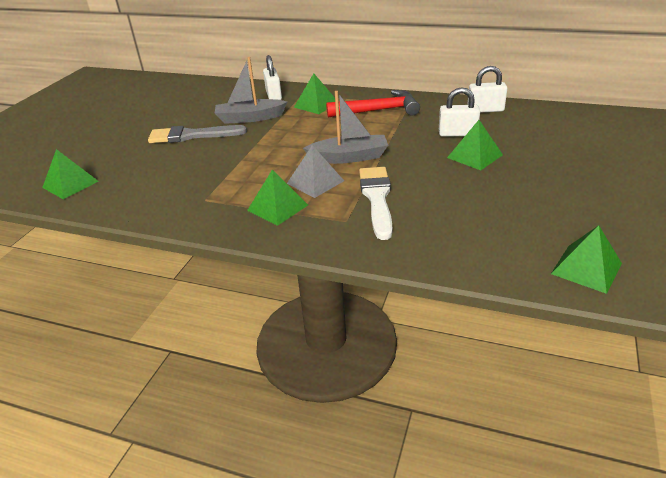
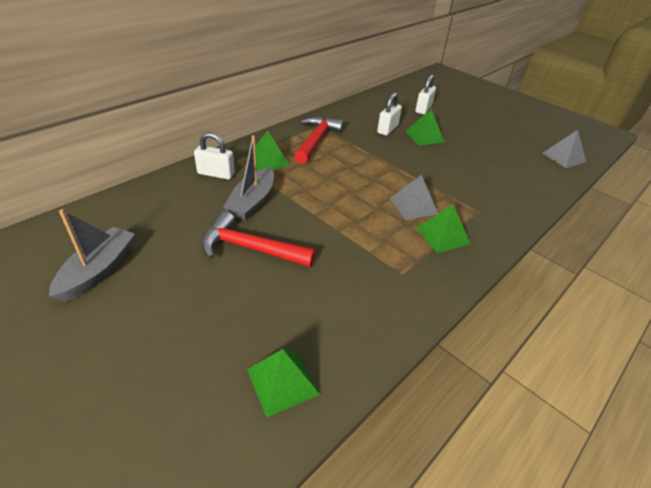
camera: 70 degrees left, 5 degrees up
(192, 135) = (251, 248): grey brush -> red hammer
(349, 157) = (385, 179): grey boat -> grey boat (98, 270)
(377, 198) = (456, 189): white brush -> none
(485, 110) = (362, 108): white padlock -> white padlock (423, 109)
(586, 268) = (563, 157): green pyramid -> grey pyramid

